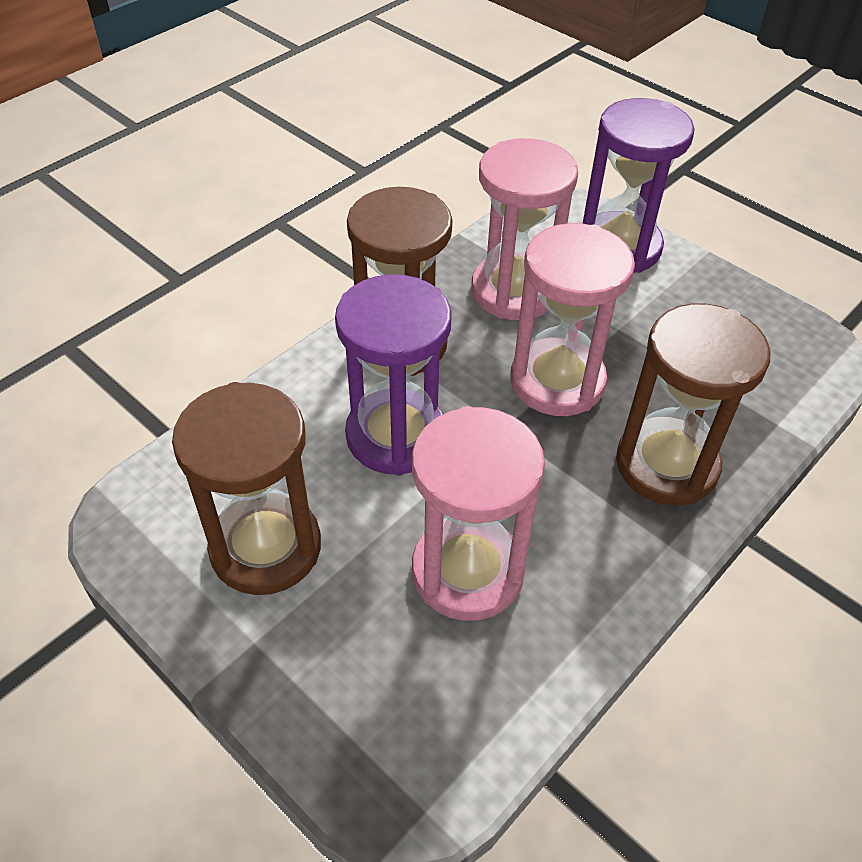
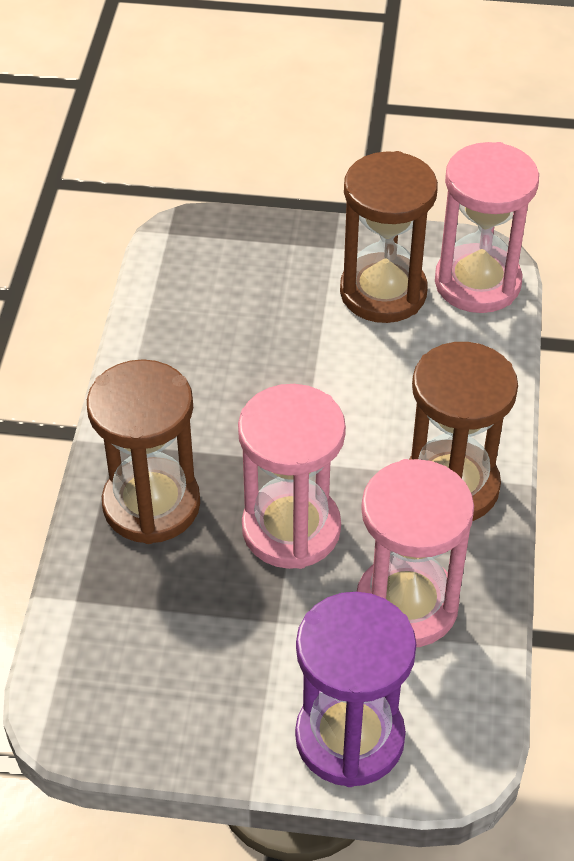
camera: 145 degrees right, 0 degrees up
(396, 435) = (375, 408): purple hourglass -> none
(467, 571) = (241, 349): pink hourglass -> pink hourglass (477, 283)

